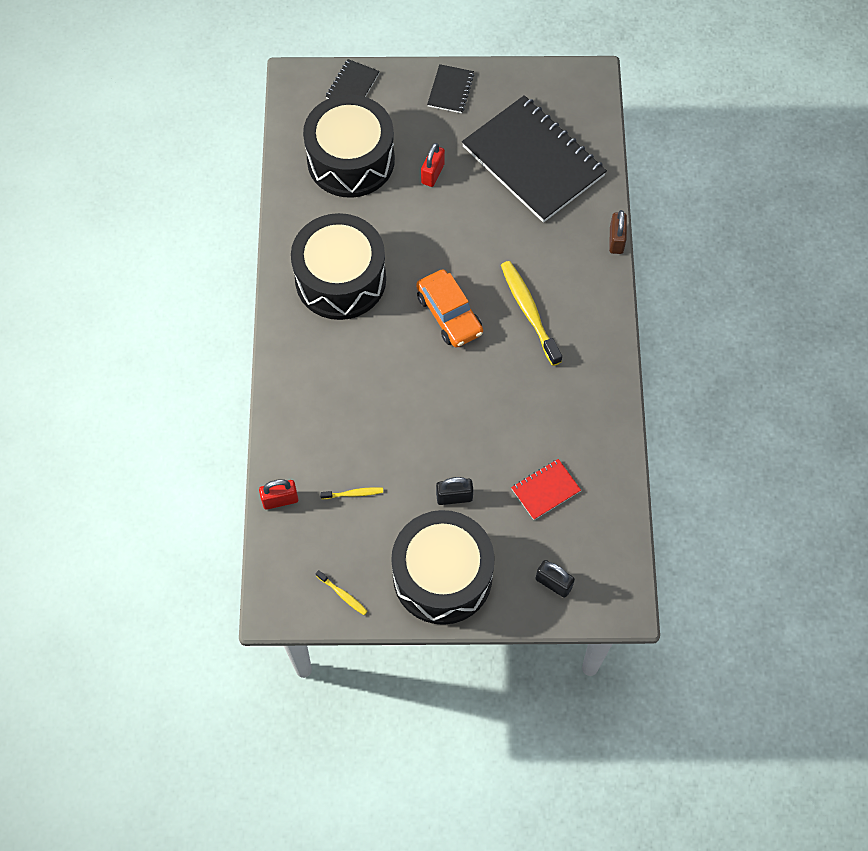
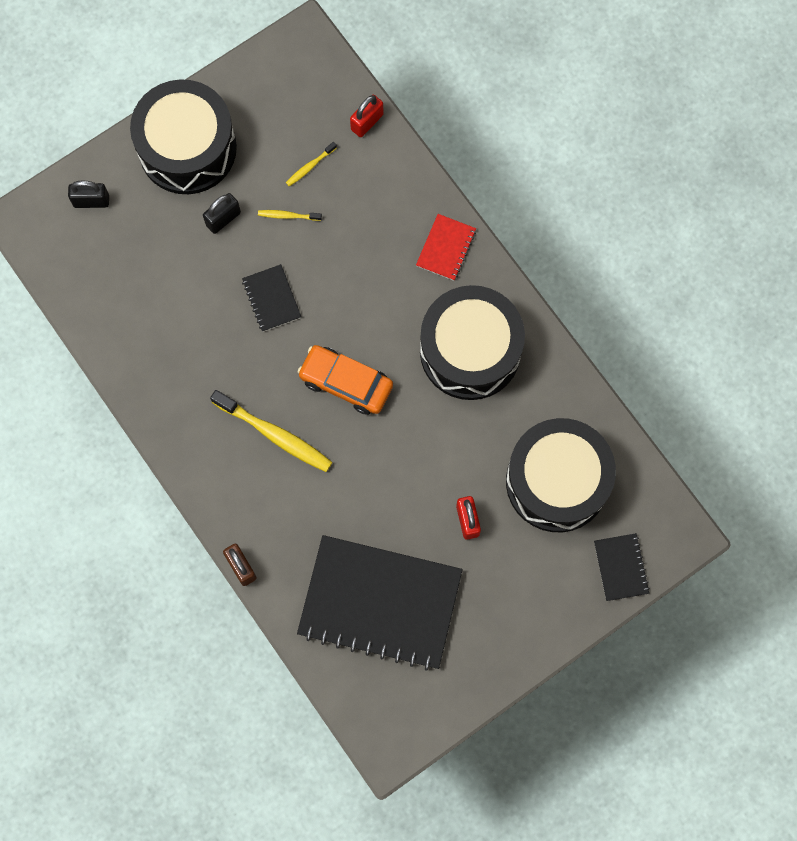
camera: 145 degrees right, 10 degrees up
(342, 595) = (258, 82): yellow toothbrush -> yellow toothbrush (288, 216)
(450, 90) = (520, 631): black notebook -> black notebook (271, 299)
(545, 490) = (149, 275): red notebook -> red notebook (446, 248)

